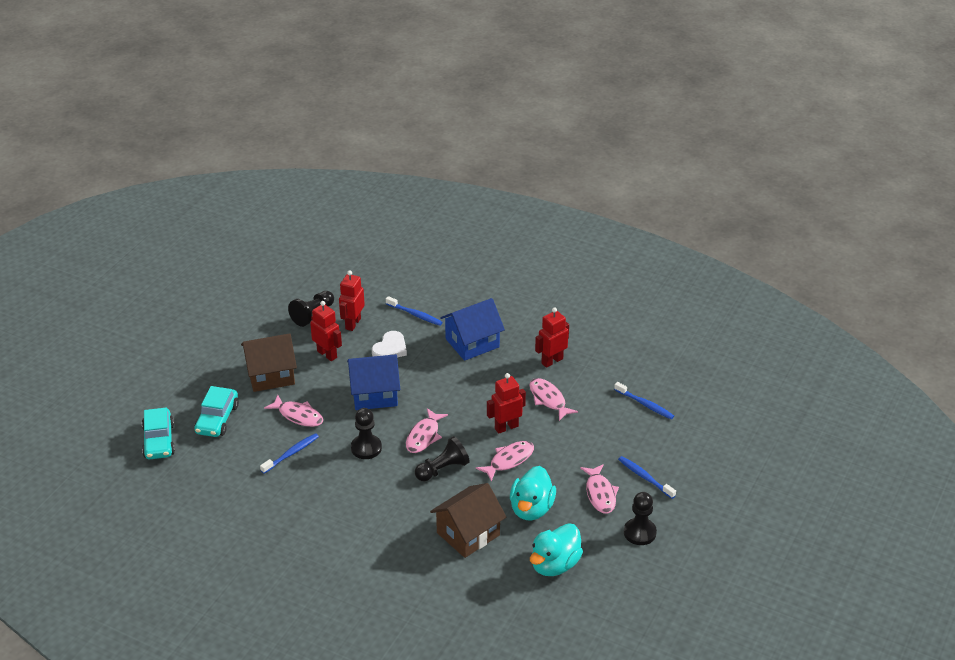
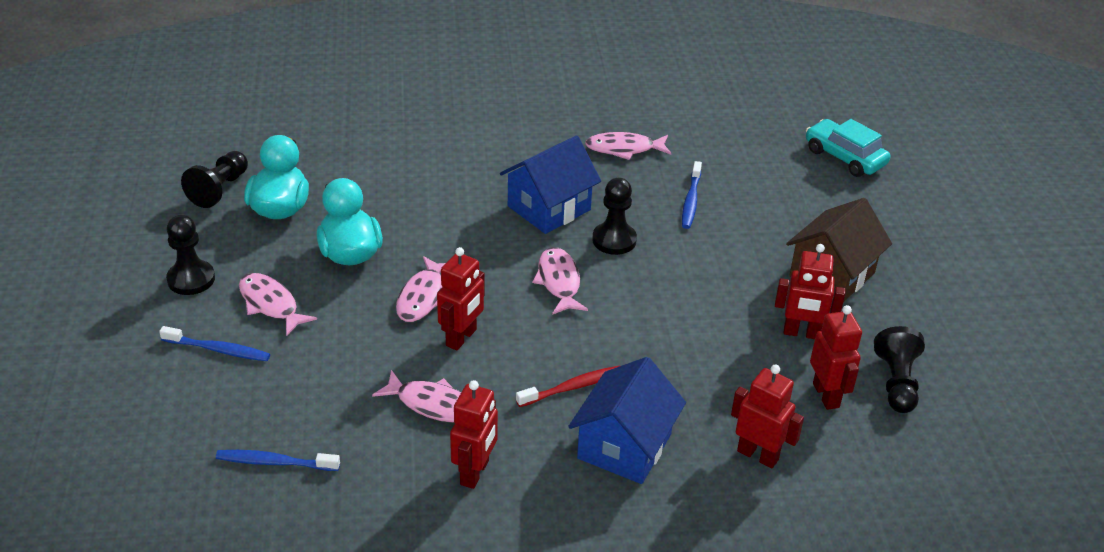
camera: 145 degrees right, 0 degrees up
(217, 419) = (819, 201): turquoise car -> none
(298, 415) = (736, 242): pink fish -> pink fish (624, 149)
(374, 394) = (677, 306): blue house -> blue house (549, 208)
(390, 348) = (731, 381): white heart -> none
(415, 315) = (758, 455): blue toothbrush -> red robot
(442, 469) = (498, 254): black pawn -> black pawn (219, 189)
(468, 534) = (406, 201): brown house -> none
(471, 378) = (573, 387): none -> red toothbrush

